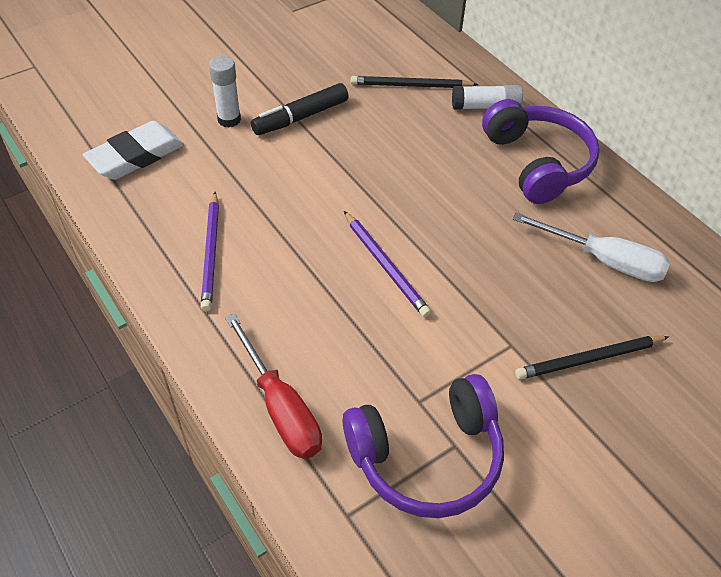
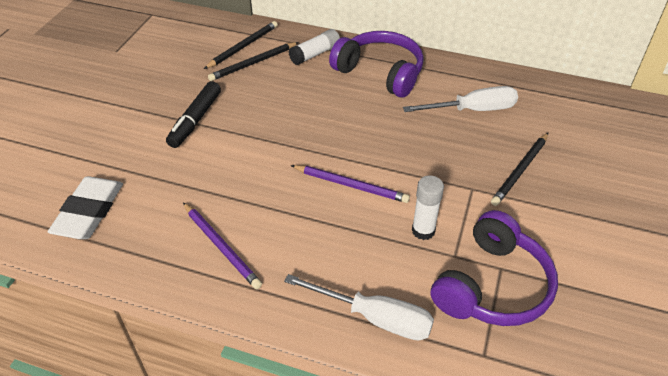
camera: 35 degrees left, 5 degrees down
(229, 119) = (141, 148): white glue stick -> white glue stick (423, 230)
(280, 407) = (374, 317): red screwdriver -> white screwdriver
(417, 62) = (243, 47): none -> black pencil

